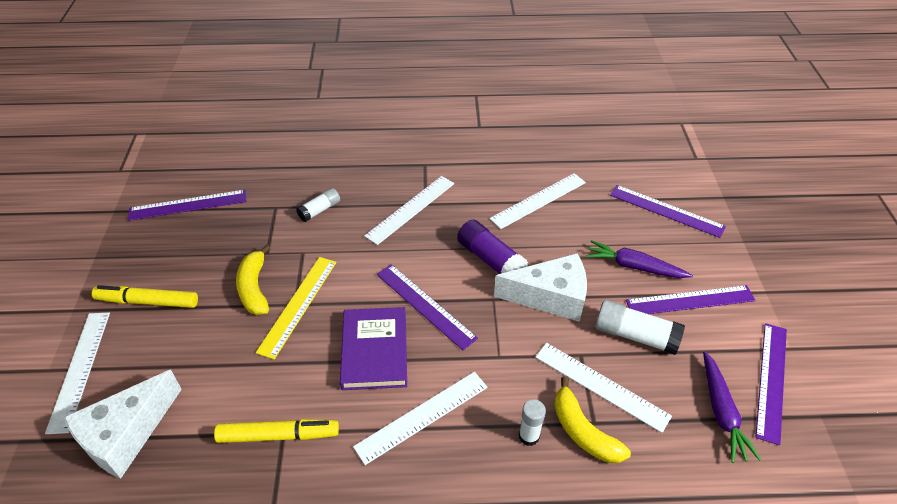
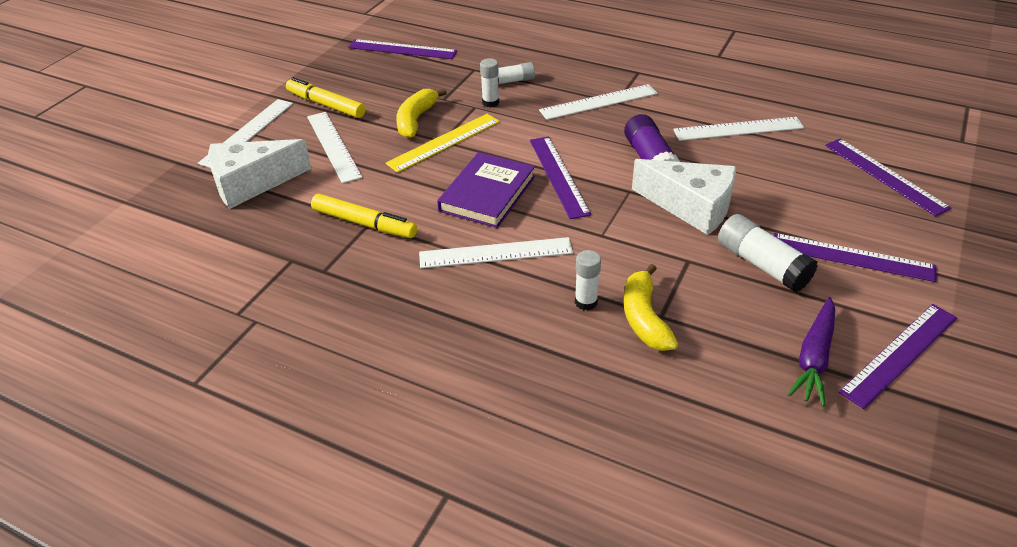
camera: 30 degrees right, 5 degrees down
(314, 242) = (490, 103): none -> white glue stick
(601, 386) = (691, 291): white ruler -> white ruler (333, 146)
(634, 266) = (806, 210): purple carrot -> none

